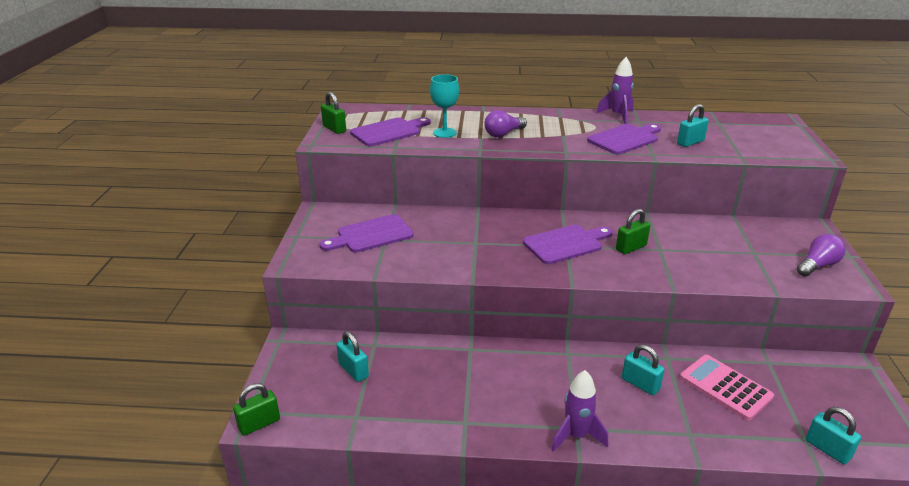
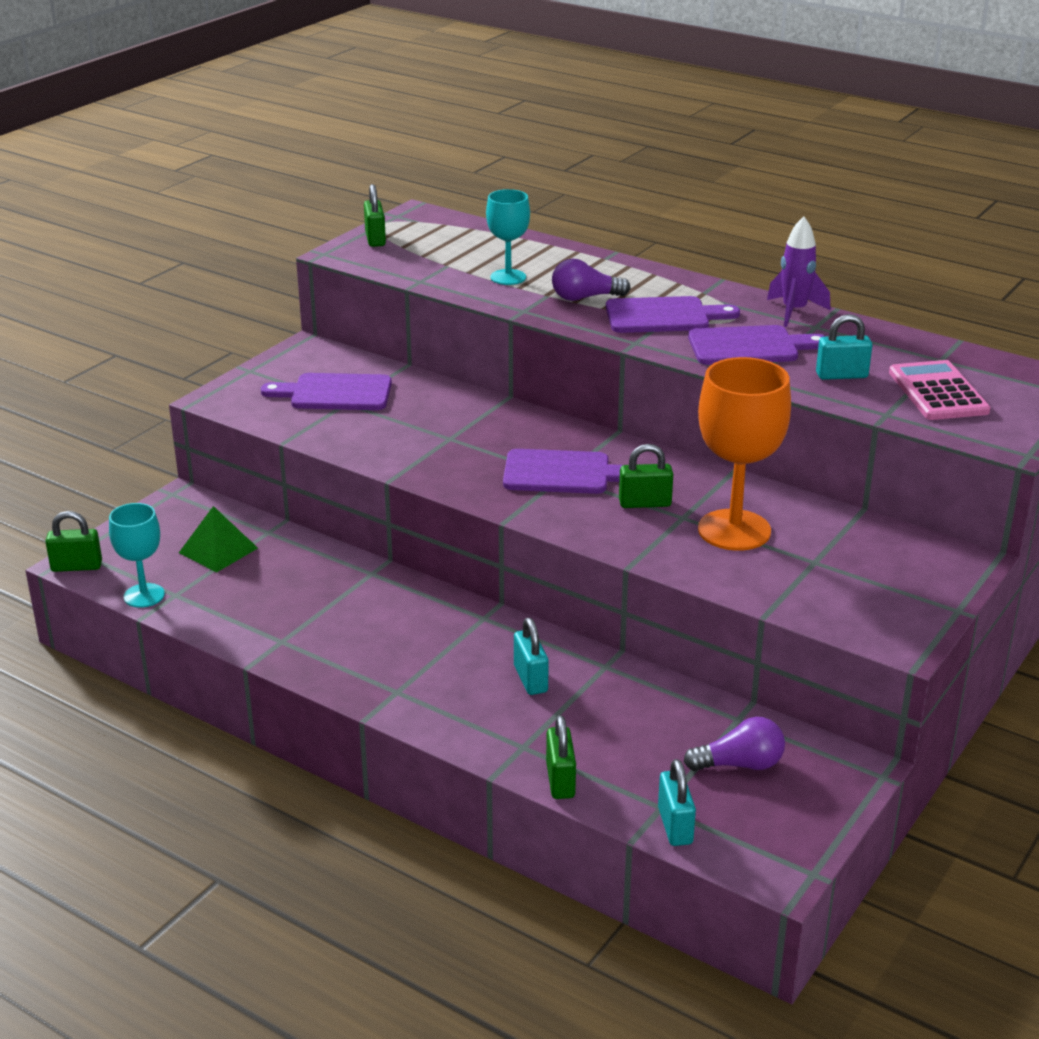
camera: 30 degrees right, 0 degrees up
(334, 427) = (144, 595): none -> turquoise goblet
(353, 370) = (218, 550): turquoise padlock -> green pyramid
(388, 132) = (438, 259): purple cutting board -> purple cutting board (663, 316)
(576, 436) = (387, 698): purple rocket -> none
(694, 248) = (734, 530): none -> orange goblet
(725, 387) = (636, 721): pink calculator -> pink calculator (938, 392)
(736, 448) = (560, 780): none -> green padlock
(817, 265) = (883, 605): purple light bulb -> purple light bulb (740, 764)

